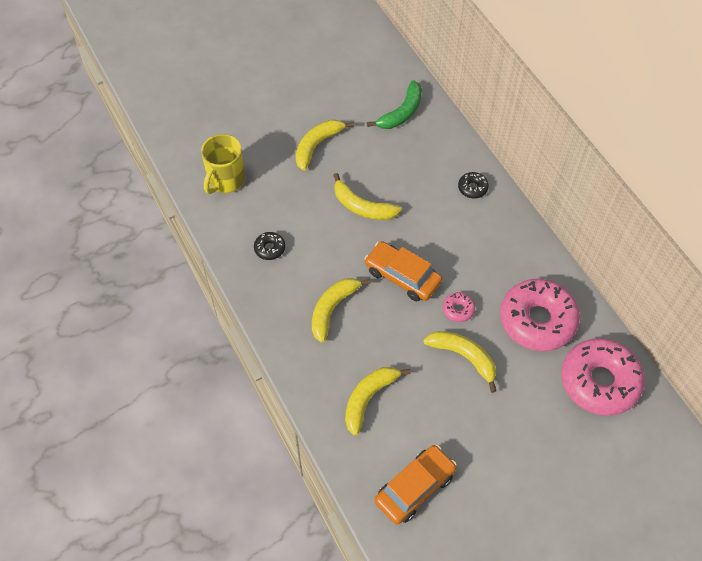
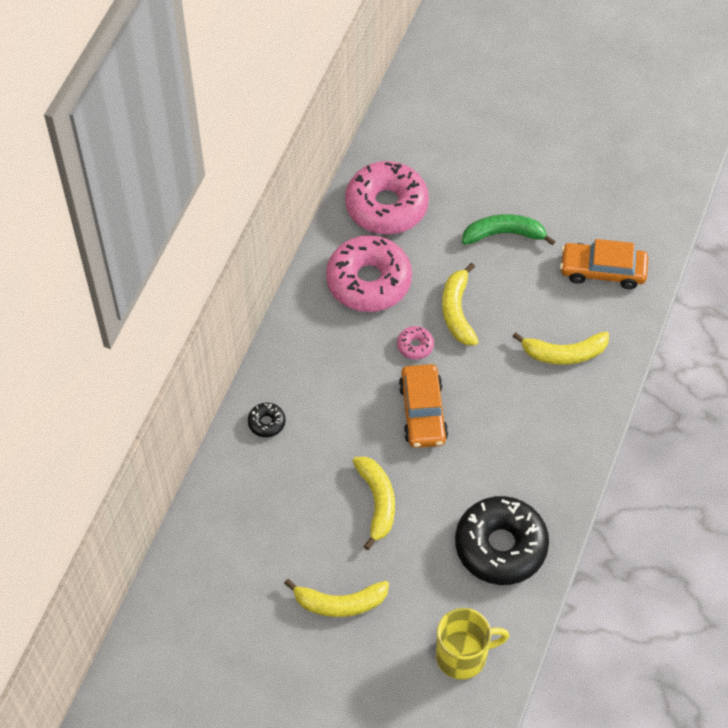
camera: 130 degrees left, 0 degrees up
(269, 248) = (500, 546): black donut -> black donut, size x2.37
(332, 309) = (510, 443): yellow banana -> none
(402, 112) = (223, 555): green banana -> green banana (504, 234)

